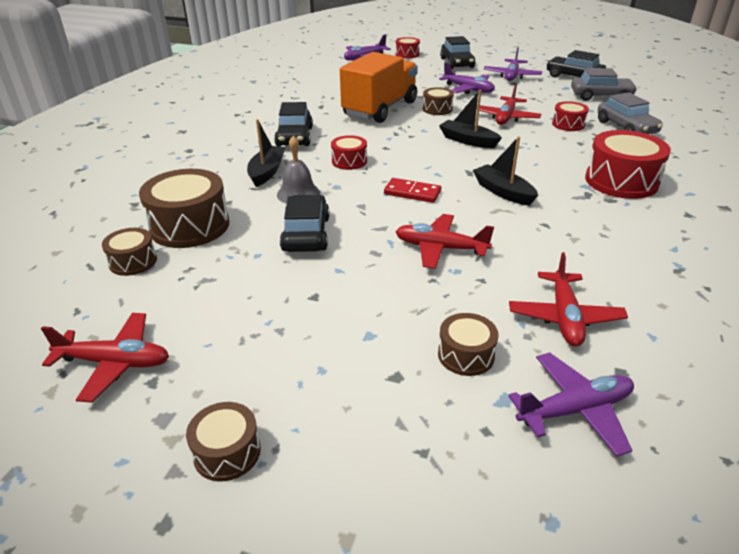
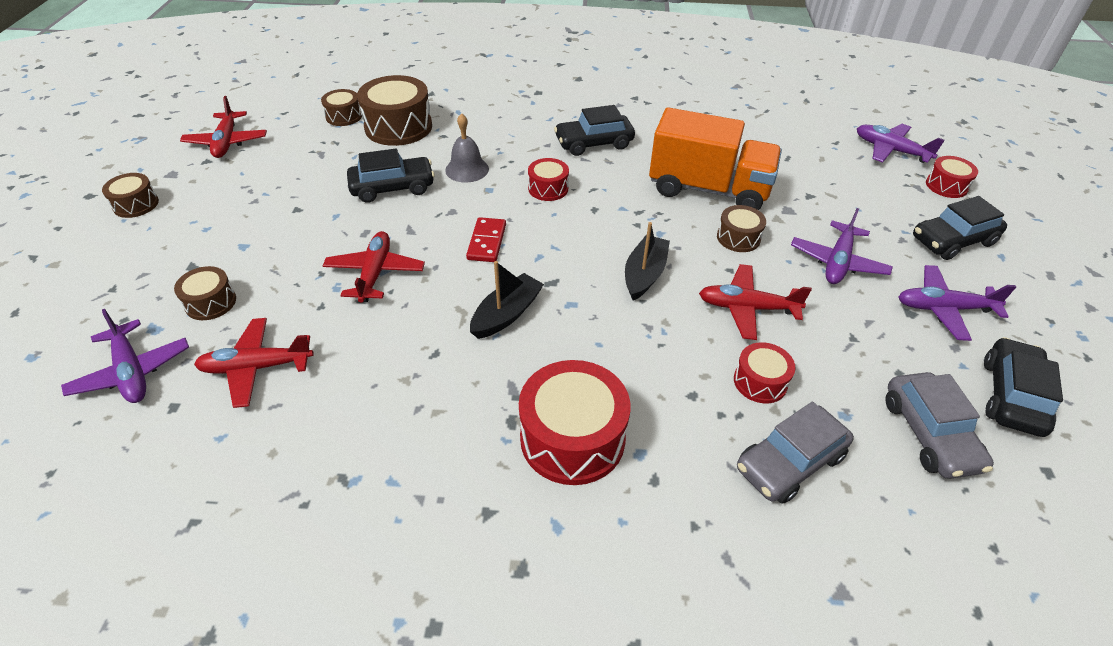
camera: 75 degrees right, 10 degrees up
(267, 172) = (506, 143): black boat -> none

